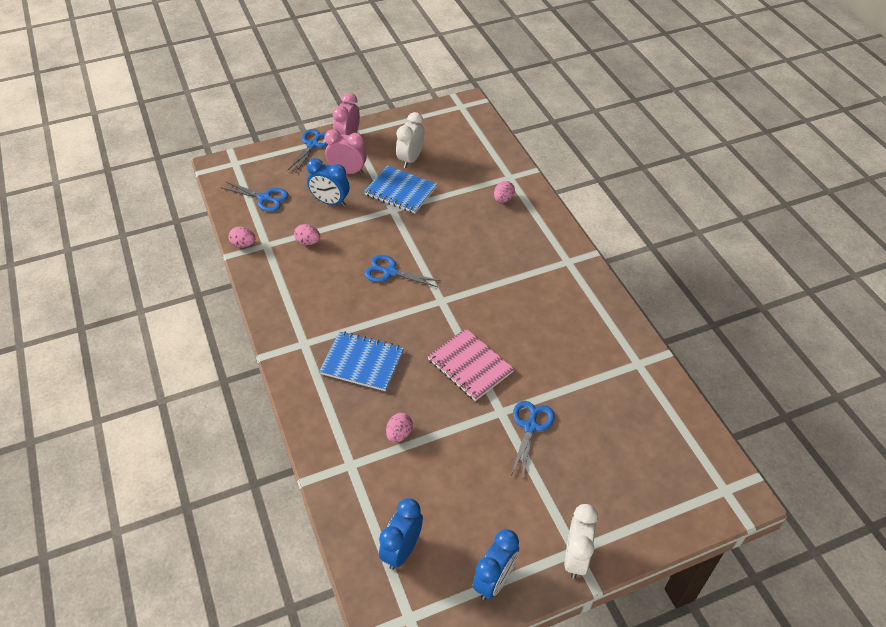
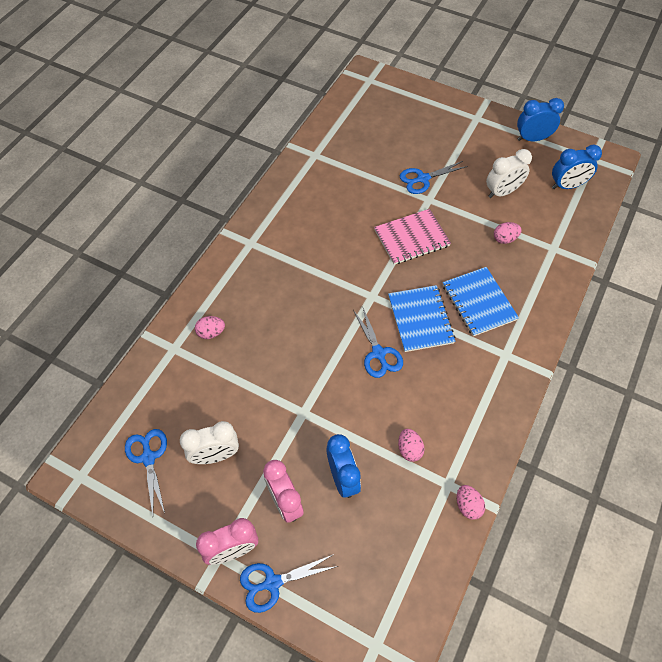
camera: 130 degrees left, 10 degrees up
(264, 198) = (395, 550): blue scissors -> blue scissors (148, 457)
(400, 191) = (272, 426): blue notebook -> blue notebook (420, 319)
(470, 366) = (411, 238): pink notebook -> pink notebook turned 60 degrees clockwise
(576, 557) = (480, 115): white clock -> white clock (502, 192)

